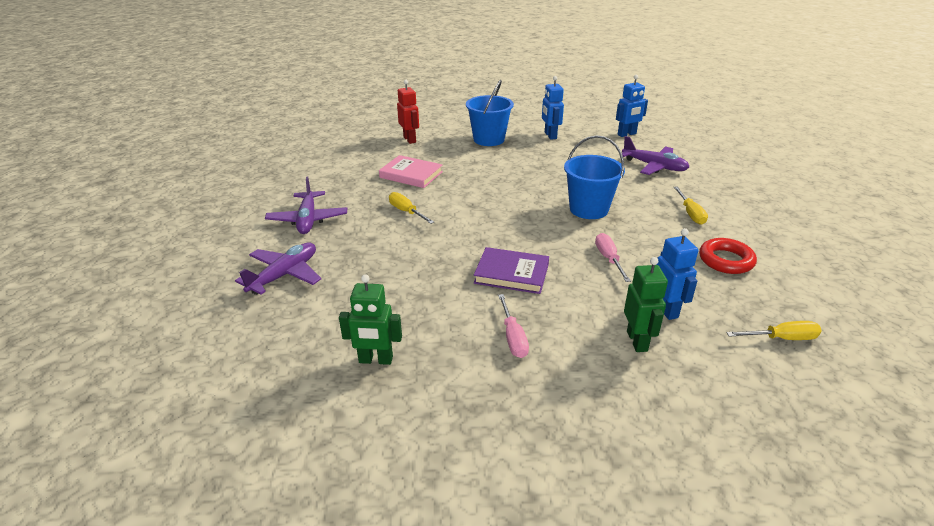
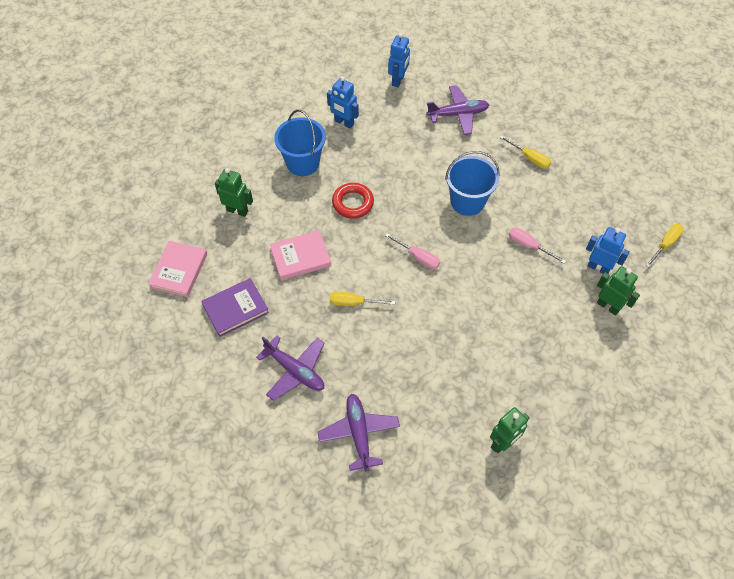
camera: 45 degrees left, 25 degrees up
(330, 145) = (179, 270): none -> pink book
(410, 139) = (237, 210): red robot -> green robot
(511, 274) = (492, 307): purple book -> purple book (235, 309)
(513, 337) = (550, 359): pink screwdriver -> pink screwdriver (418, 257)
(726, 260) = (588, 194): red ring -> red ring (353, 203)

